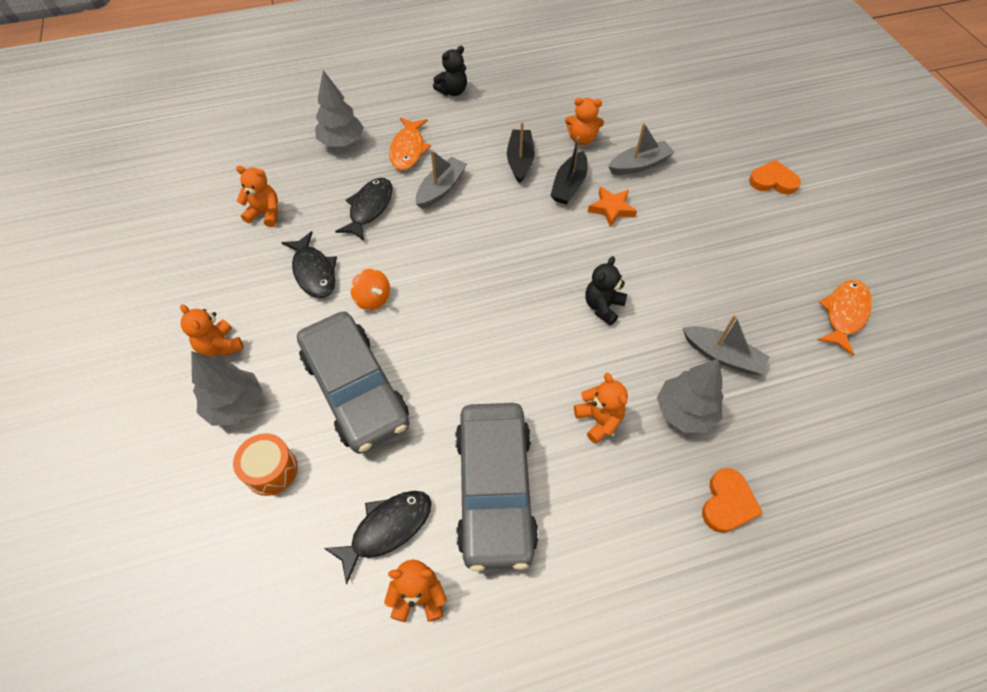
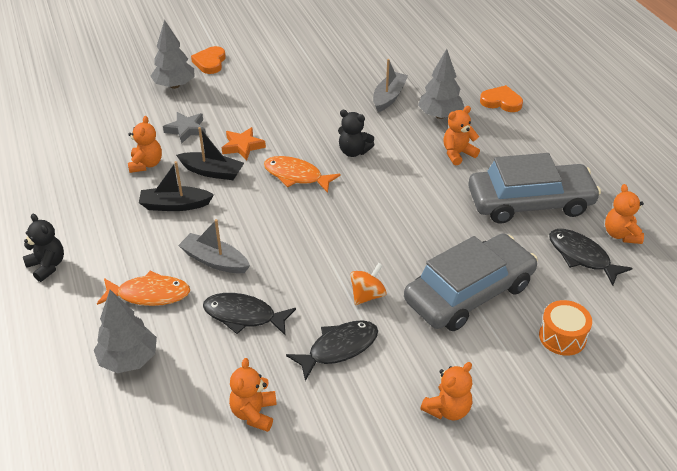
camera: 95 degrees left, 15 degrees down
(236, 405) = (509, 378): grey tree -> grey tree (174, 85)
(639, 165) = (186, 130): grey boat -> grey star
(844, 314) = (343, 45): orange fish -> orange fish (296, 176)

